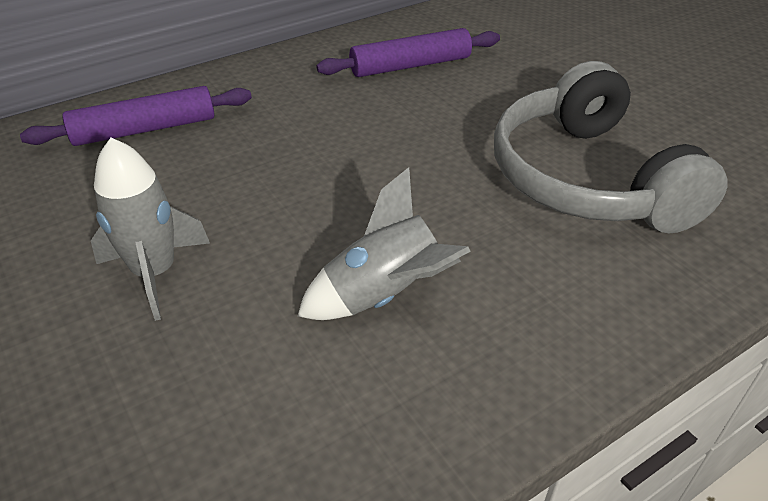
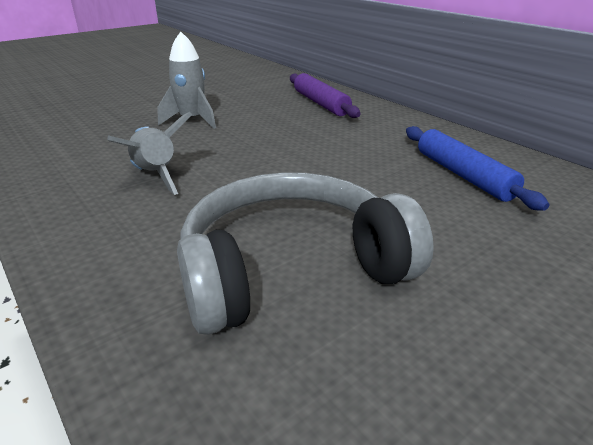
camera: 85 degrees right, 10 degrees down
(410, 65) = (463, 175): purple rolling pin -> blue rolling pin

